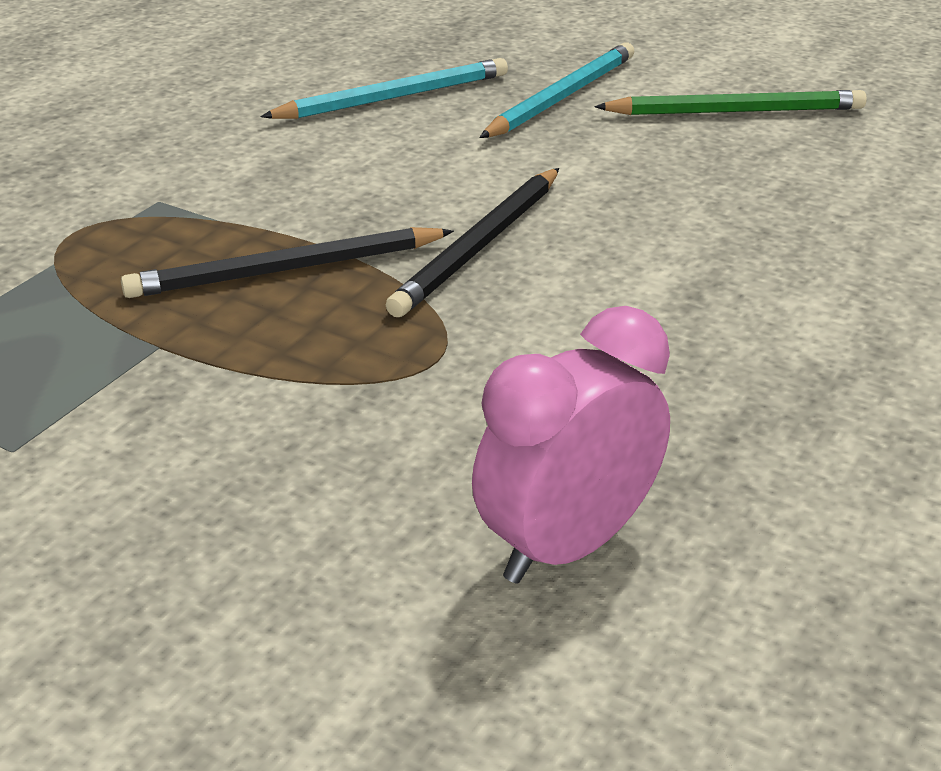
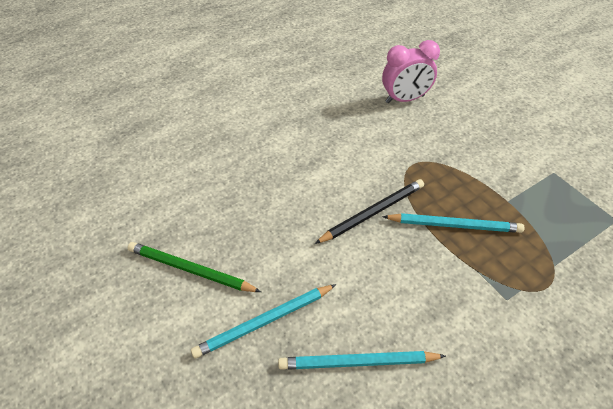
camera: 155 degrees left, 15 degrees up
(286, 270) = (454, 225): black pencil -> turquoise pencil

